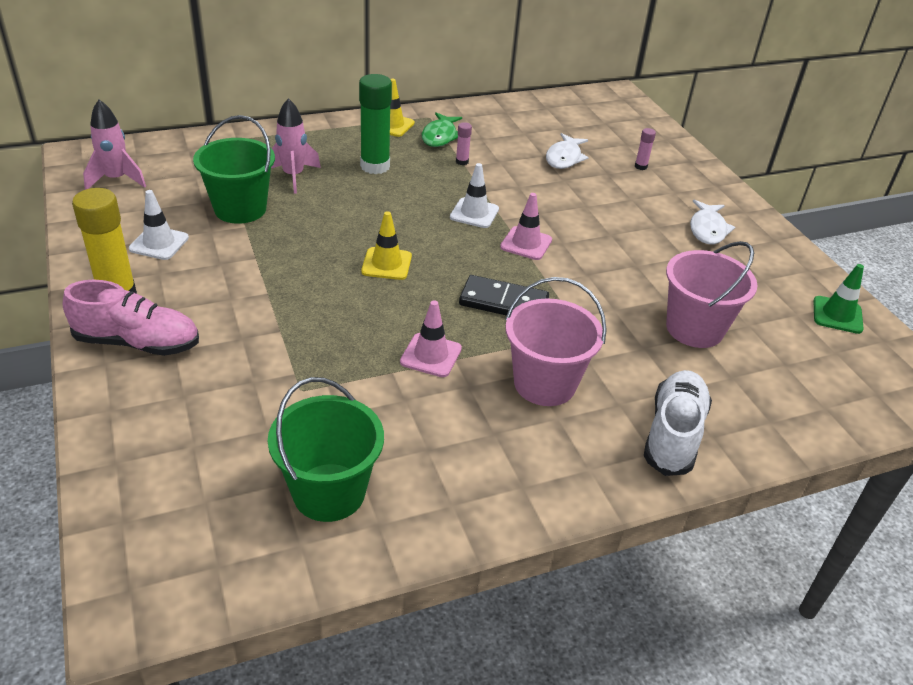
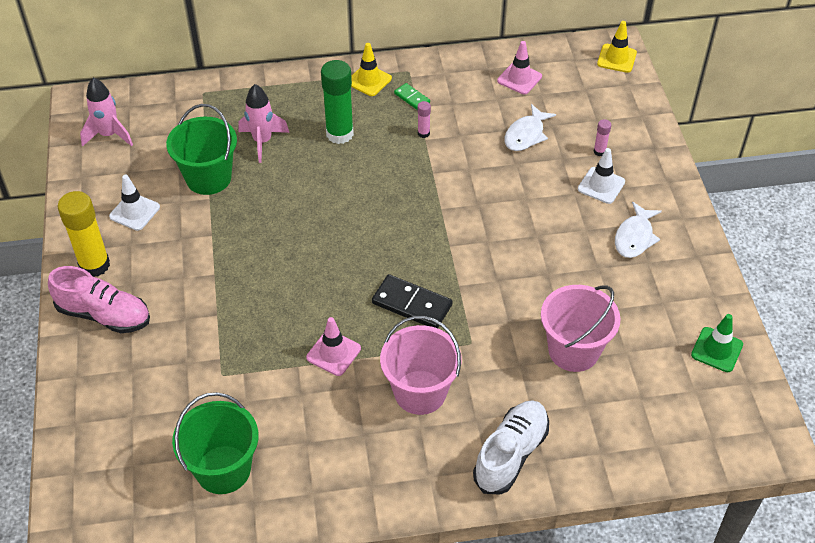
camera: 15 degrees right, 10 degrees up
(386, 264) = (321, 252): yellow traffic cone -> yellow traffic cone (616, 58)
(440, 136) = (412, 98): green fish -> green domino
(474, 213) = (416, 199): white traffic cone -> white traffic cone (601, 185)
(526, 243) = (453, 239): pink traffic cone -> pink traffic cone (519, 78)

